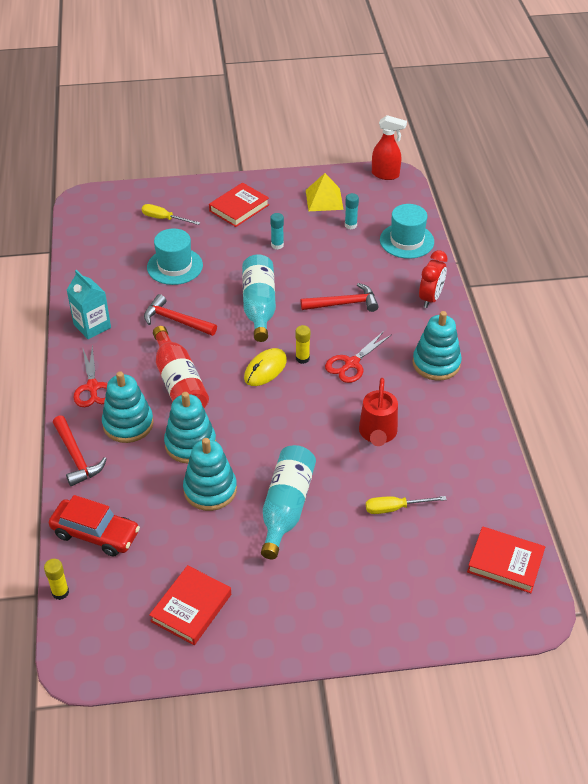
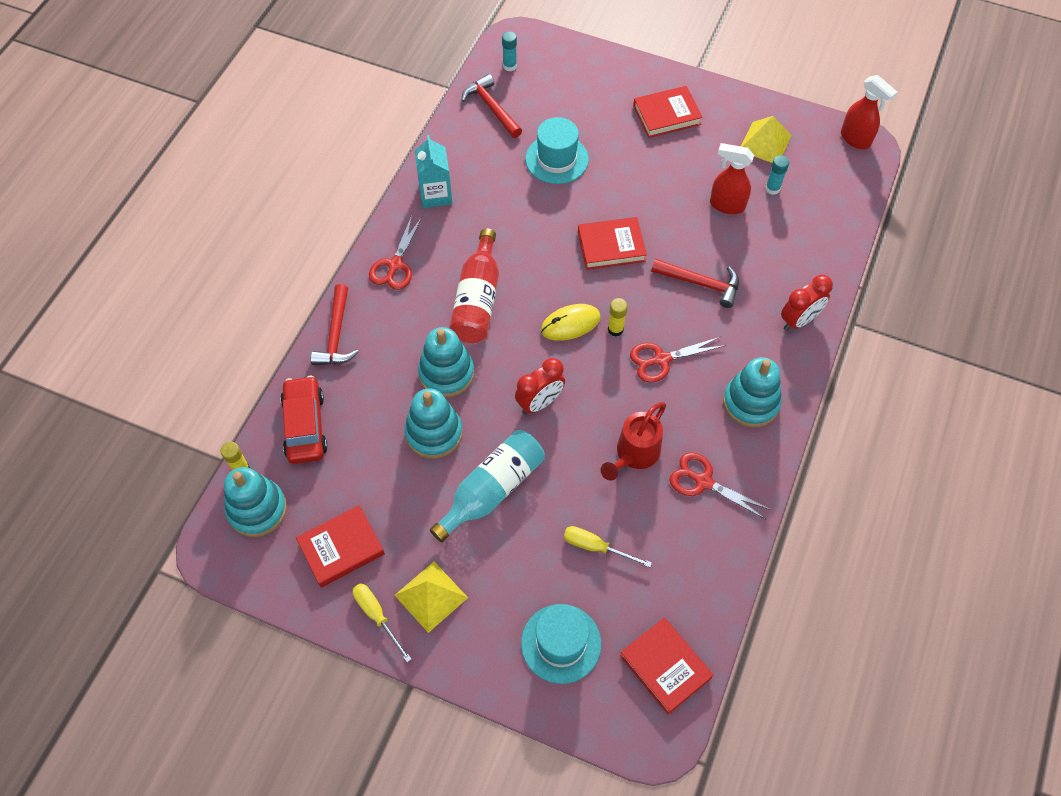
camera: 30 degrees right, 15 degrees up
(95, 534) = (305, 426): red car -> red car turned 150 degrees counterclockwise
(128, 424) = (403, 322): turquoise stacking toy -> turquoise stacking toy (257, 509)
(164, 219) = (581, 96): yellow screwdriver -> yellow screwdriver (377, 616)
(175, 320) = (518, 225): red hammer -> red hammer (491, 107)
(259, 306) = (611, 246): turquoise bottle -> red book
(277, 245) = (677, 179): turquoise glue stick -> turquoise glue stick (509, 66)
(280, 431) = (540, 403): none -> red clock
(291, 605) = (431, 596): none -> yellow pyramid
(325, 248) = (726, 205): none -> red spray bottle
(407, 241) = (821, 236): turquoise hat -> turquoise hat (561, 643)
(441, 428) = (703, 482): none -> red scissors

